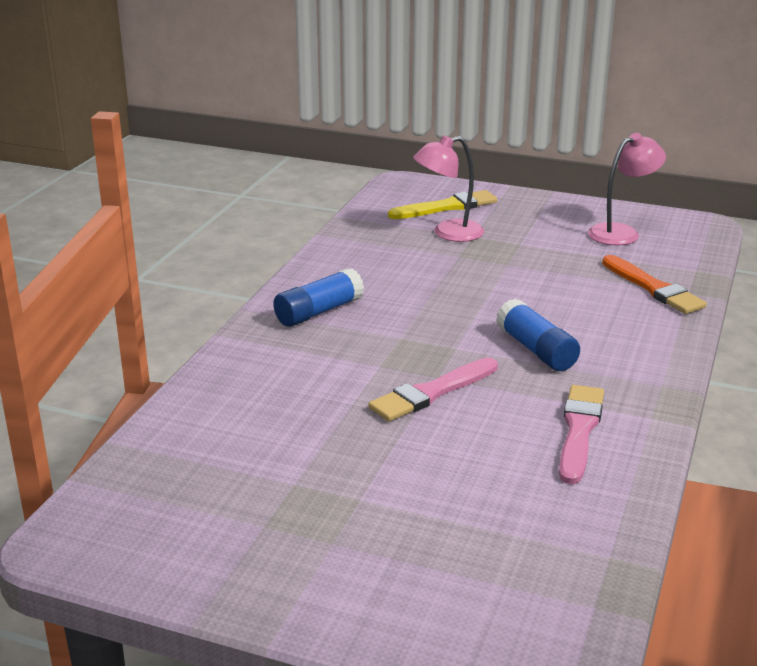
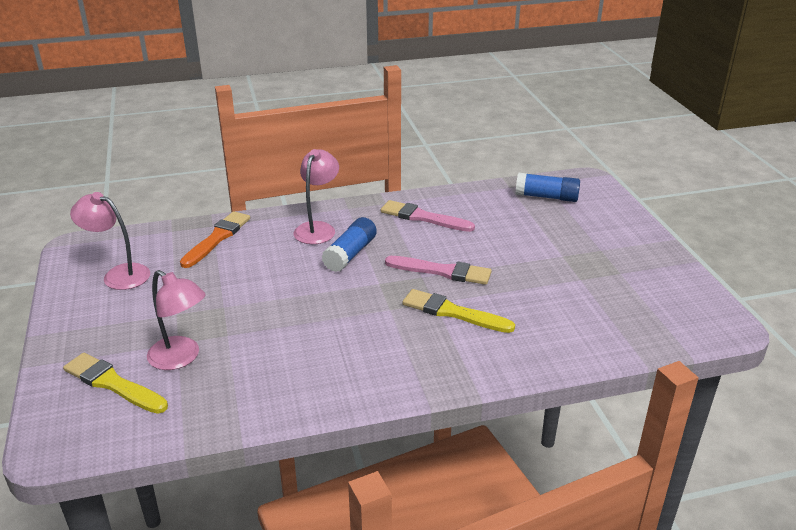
camera: 125 degrees left, 5 degrees up
(319, 312) = (393, 361): blue glue stick -> blue glue stick (546, 197)
(347, 368) = (453, 312): none -> yellow brush
(579, 430) = (423, 217): pink brush -> pink brush turned 45 degrees clockwise
(621, 348) = (318, 228): none -> pink lamp

